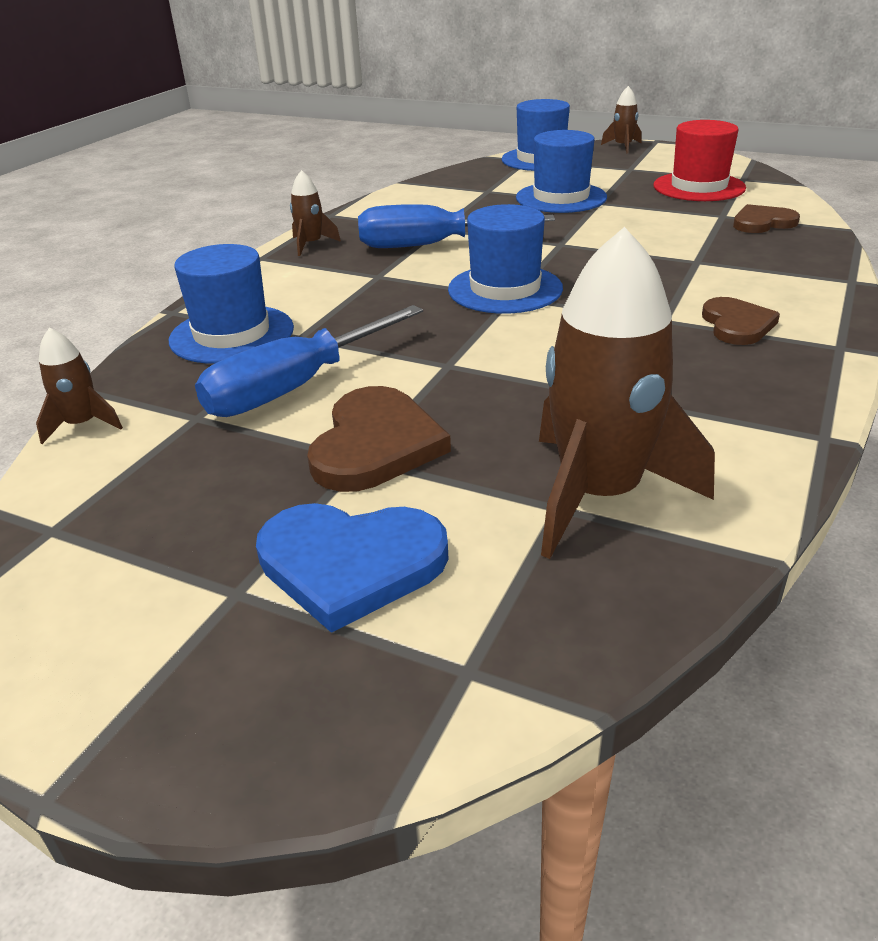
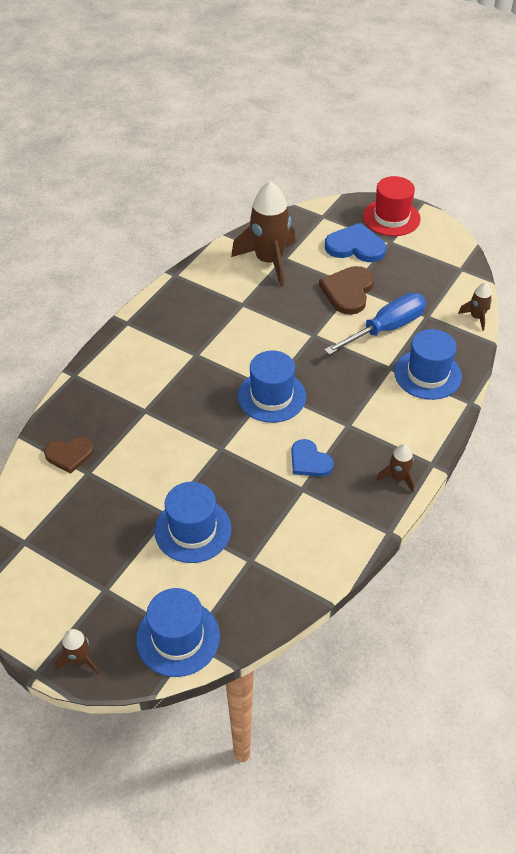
camera: 175 degrees left, 15 degrees up
(432, 245) = (309, 461): blue screwdriver -> blue heart
(698, 187) = (71, 530): red hat -> red hat (391, 218)
(737, 325) = (162, 345): brown heart -> none

